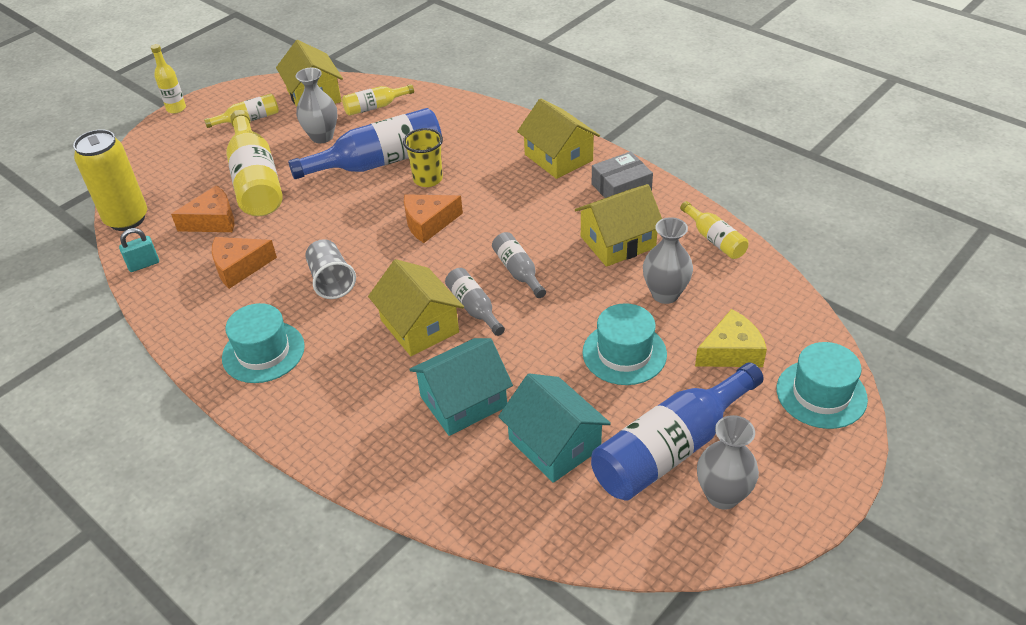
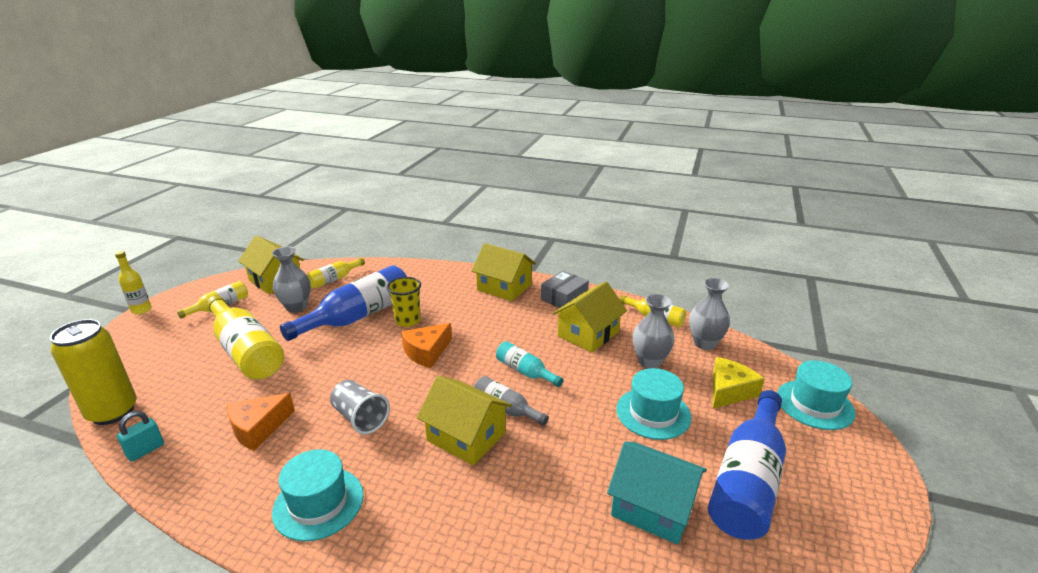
camera: 25 degrees left, 15 degrees down
(213, 221) = (213, 393): orange cheese -> none
(463, 401) = (547, 493): turquoise house -> none
(518, 271) = (525, 371): grey bottle -> turquoise bottle
(722, 495) = (818, 508): grey vase -> grey vase (704, 343)

